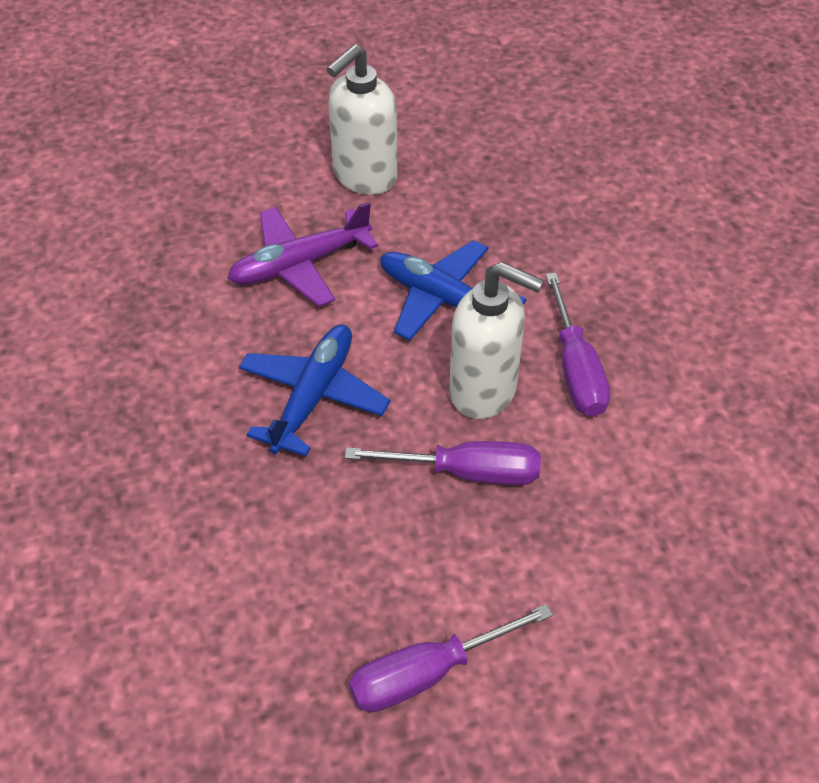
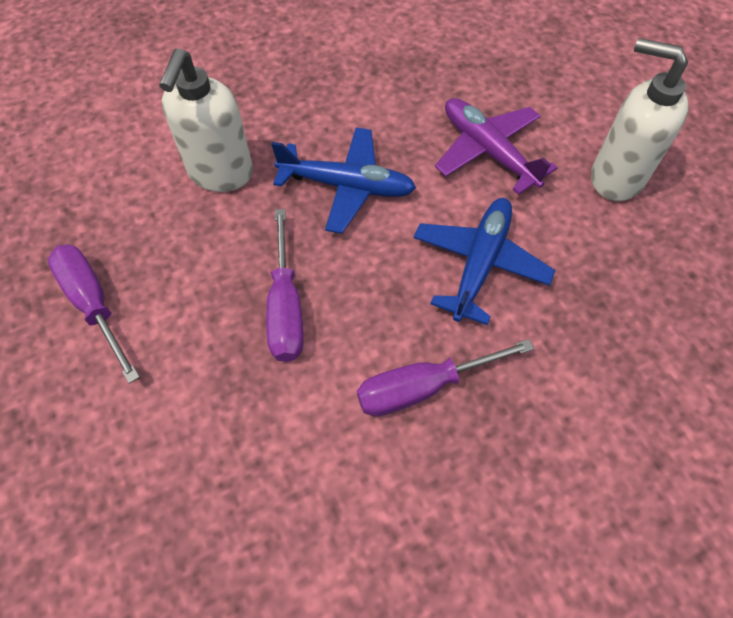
camera: 80 degrees right, 10 degrees up
(484, 391) = (378, 309): white soap dispenser -> white soap dispenser (220, 173)

